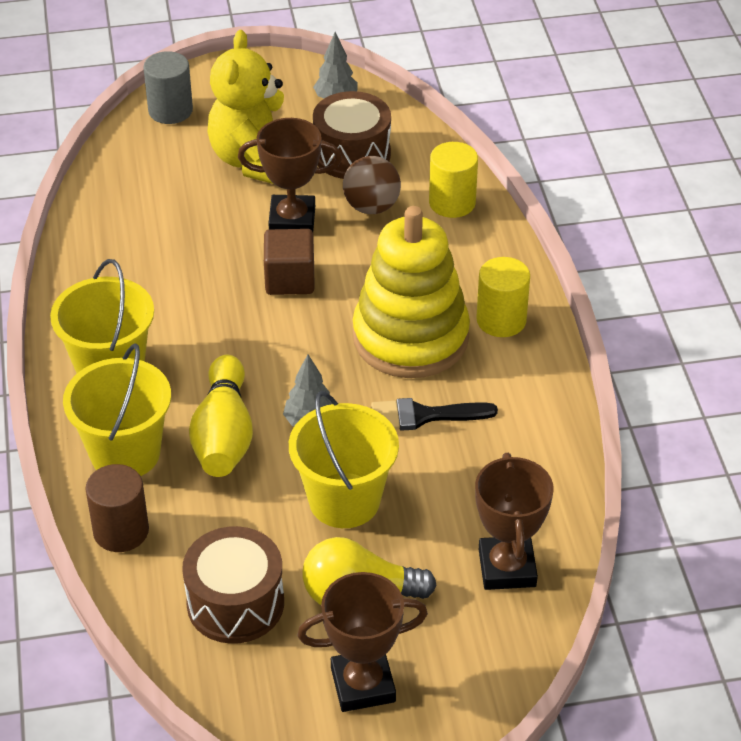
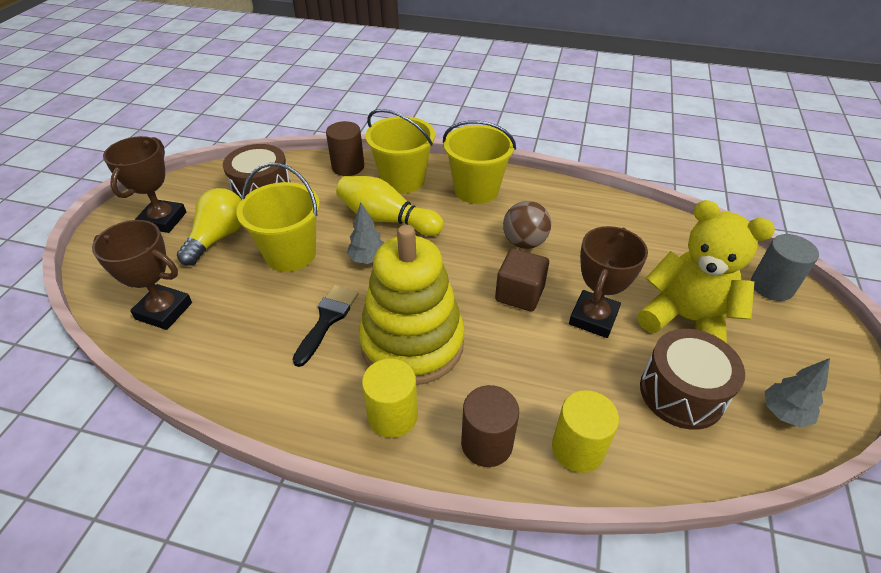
camera: 115 degrees right, 0 degrees up
(371, 207) = (593, 379): brown ball -> brown ball (524, 242)
(485, 254) = (486, 443): none -> brown cylinder

